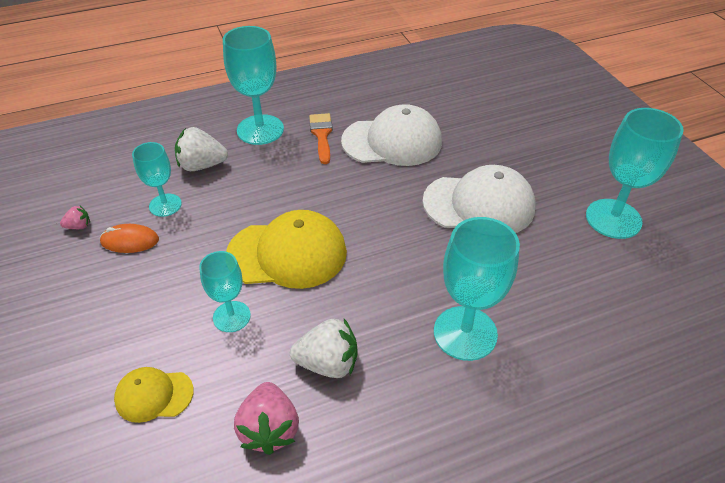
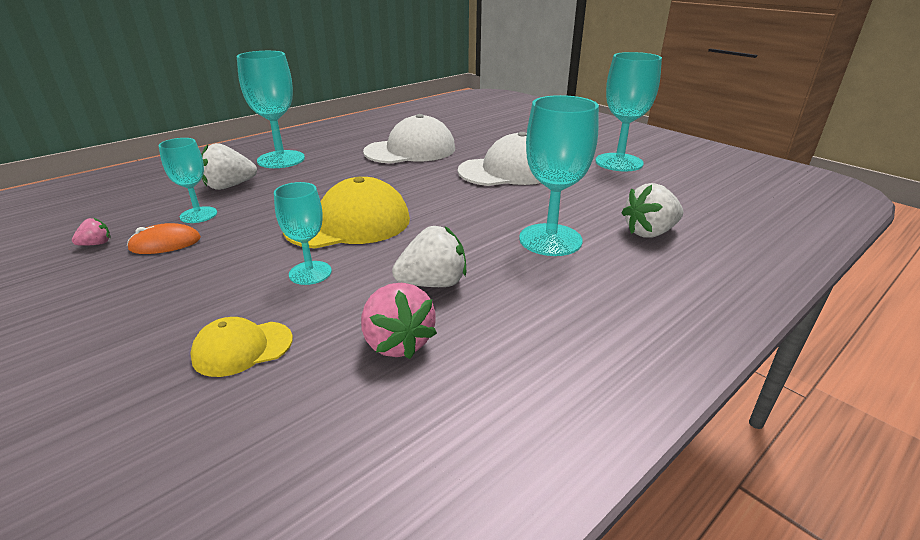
camera: 20 degrees left, 15 degrees down
(321, 135) = (343, 155): orange brush -> none
(574, 351) = (649, 232): none -> white strawberry

